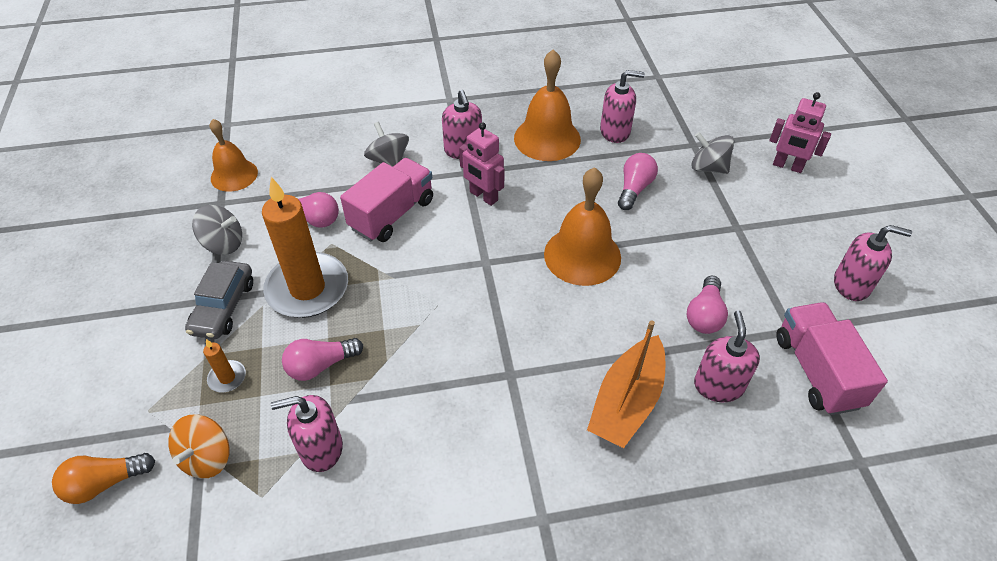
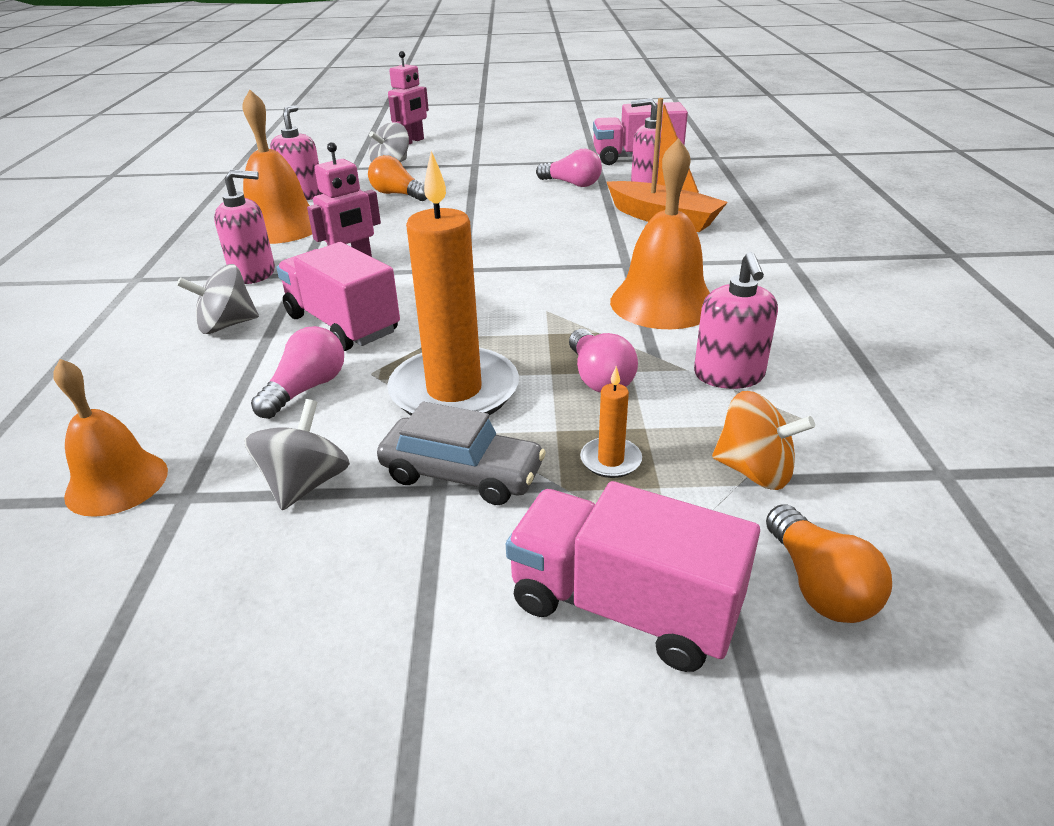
camera: 80 degrees left, 15 degrees down
(111, 390) = (623, 606): none -> pink truck
(582, 255) = (478, 222): orange bell -> orange bell (662, 303)
(634, 189) = (397, 194): pink light bulb -> orange light bulb
(852, 285) = (555, 140): pink soap dispenser -> none

